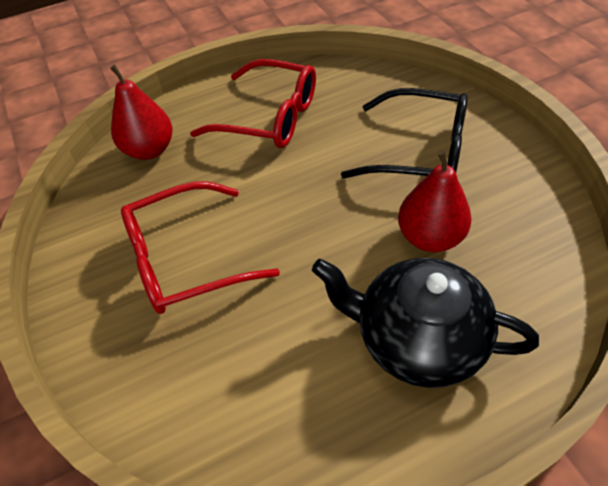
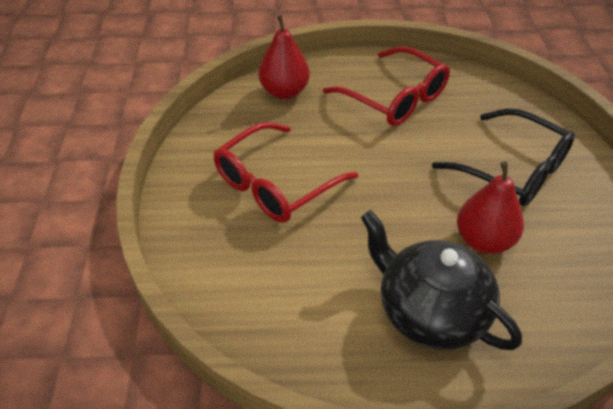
camera: 20 degrees right, 5 degrees down
(187, 258) = (276, 184): red glasses -> red glasses turned 45 degrees counterclockwise

